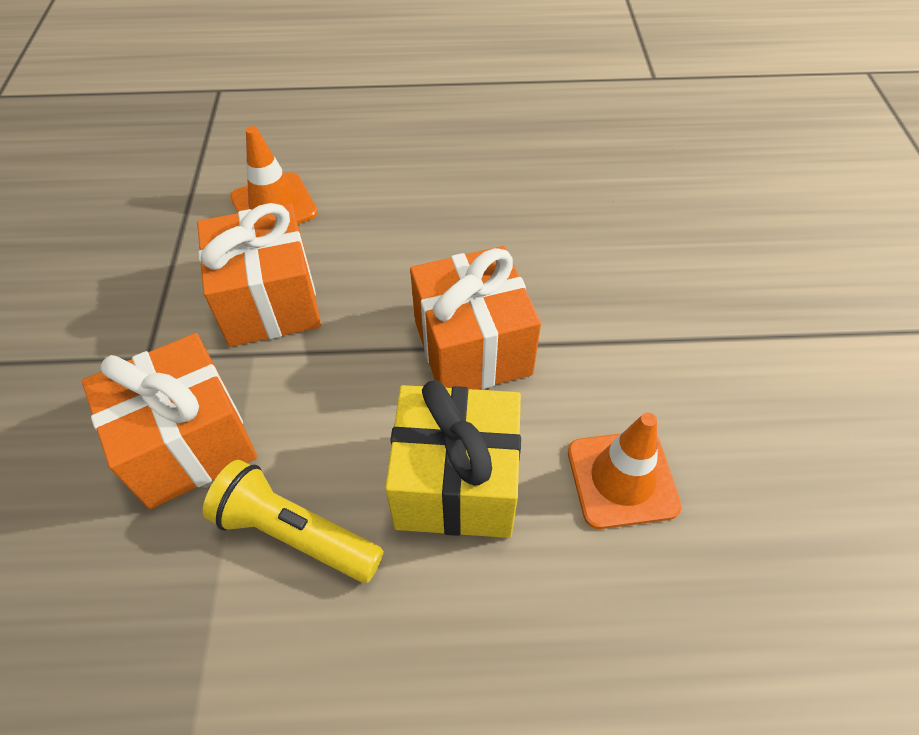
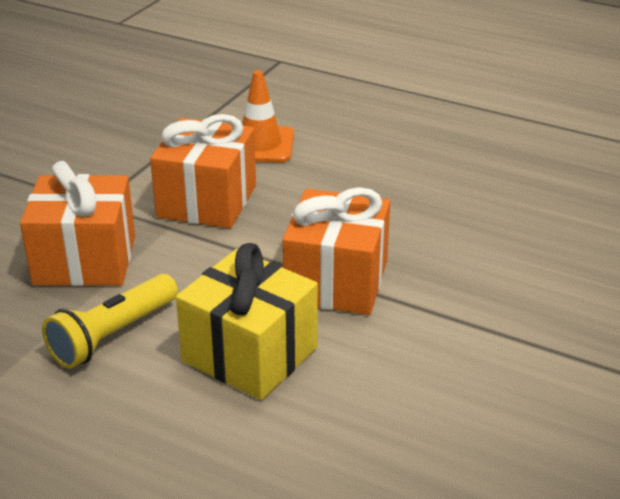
camera: 30 degrees right, 20 degrees down
(295, 533) = (112, 335): yellow flashlight -> yellow flashlight turned 105 degrees counterclockwise
(622, 479) = (383, 404): orange traffic cone -> none

